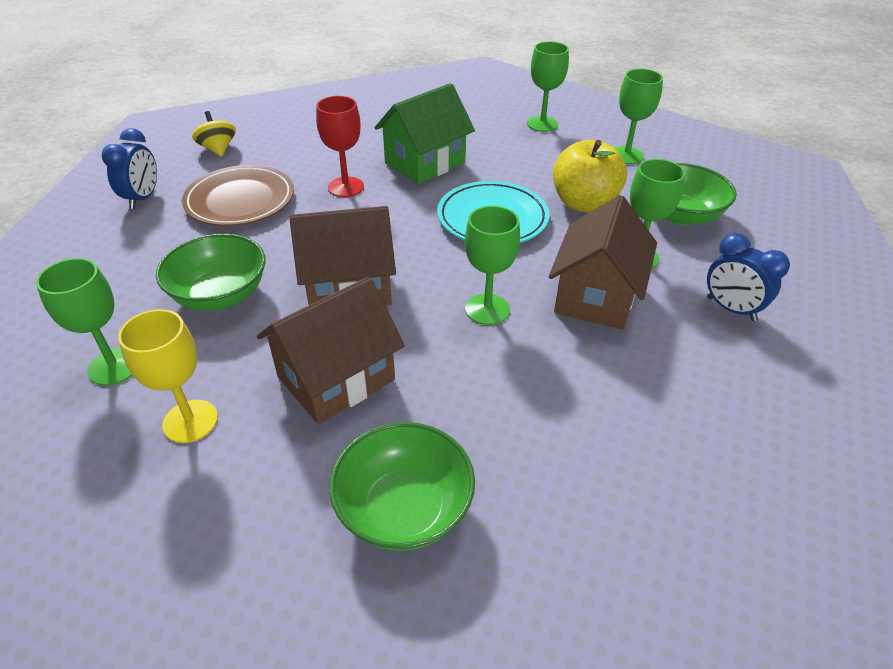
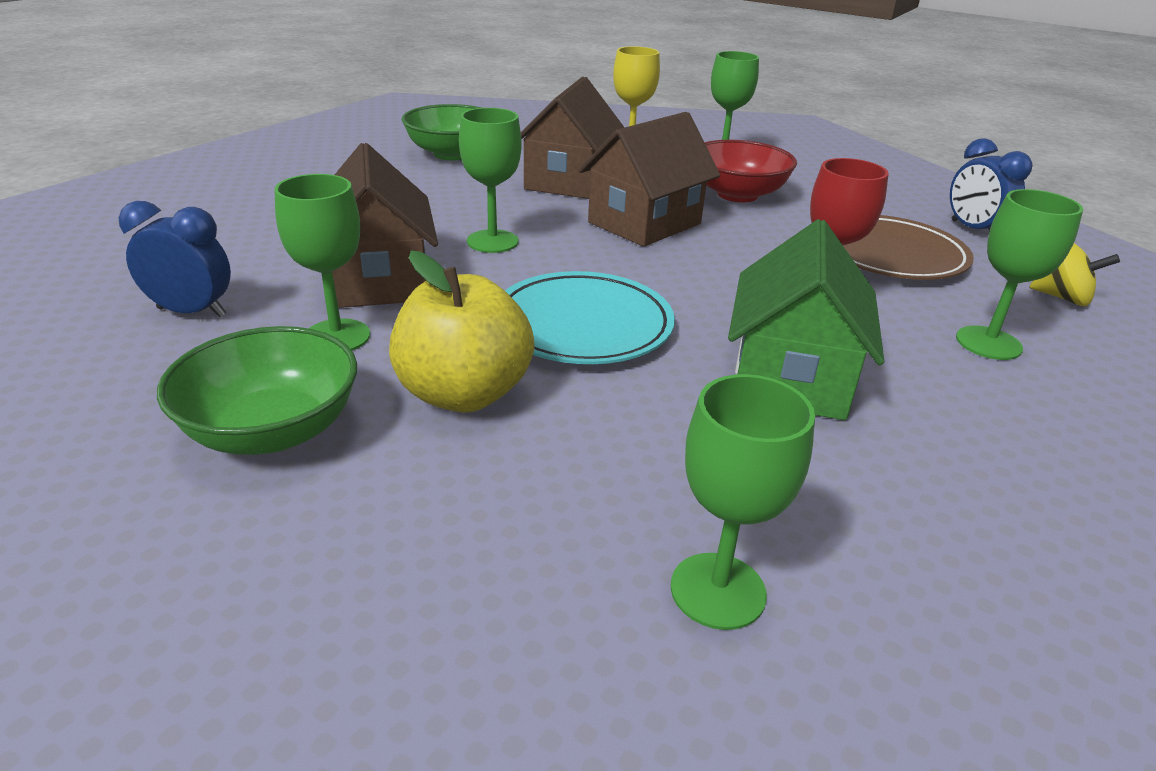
camera: 145 degrees right, 10 degrees down
(220, 295) = (737, 194): green bowl -> red bowl
(626, 155) = (435, 559): green goblet -> green goblet (988, 343)

